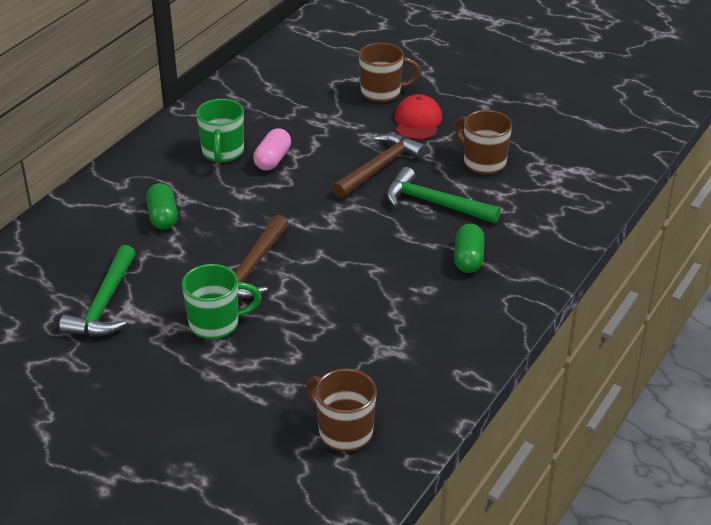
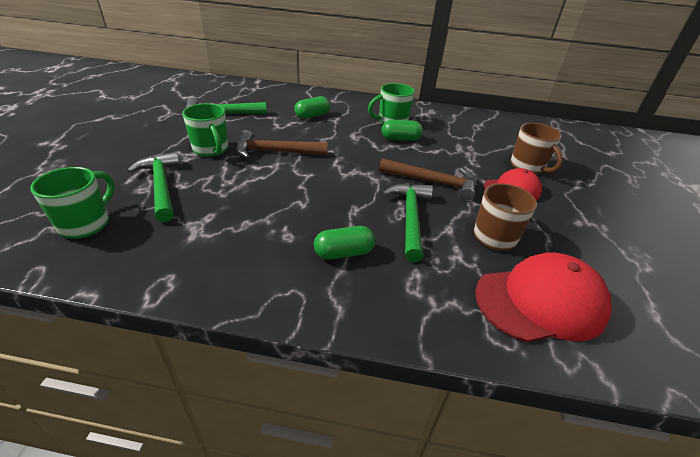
camera: 65 degrees right, 0 degrees up
(272, 160) = (400, 139): pink capsule -> green capsule
(290, 373) = (161, 186): none -> green hammer
(344, 432) = (86, 224): brown mug -> green mug
(566, 172) = (540, 301): none -> red cap

